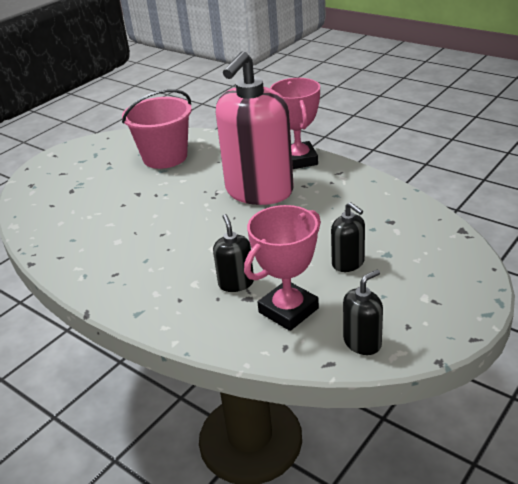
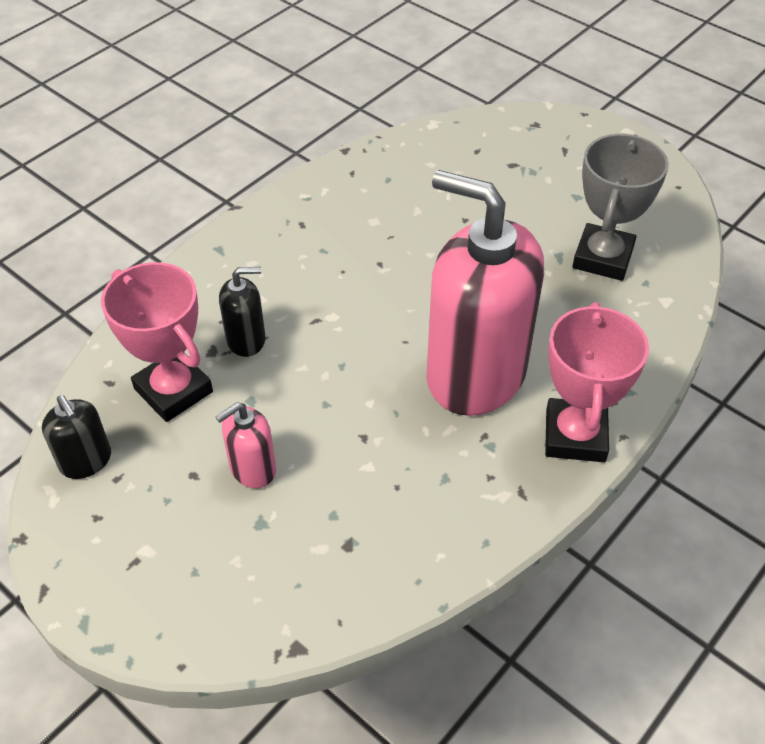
camera: 90 degrees right, 15 degrees up
(165, 157) = (603, 258): pink bucket -> grey trophy
(298, 160) = (575, 435): pink trophy -> pink trophy turned 75 degrees counterclockwise
(348, 263) = (252, 469): black soap dispenser -> pink soap dispenser

